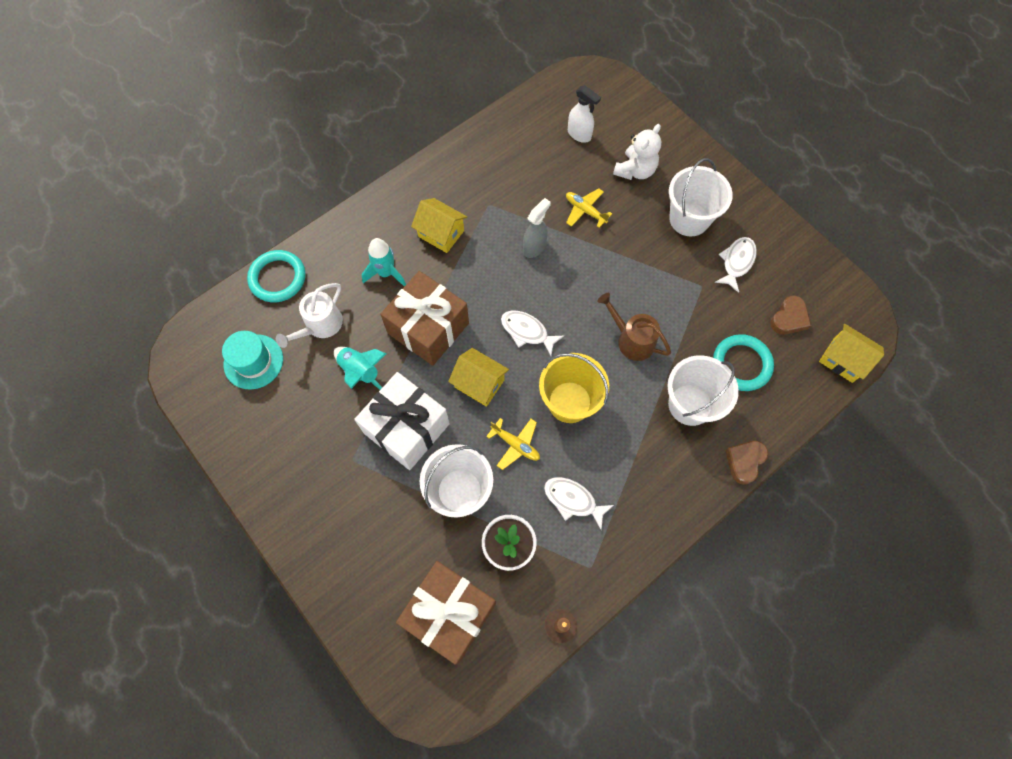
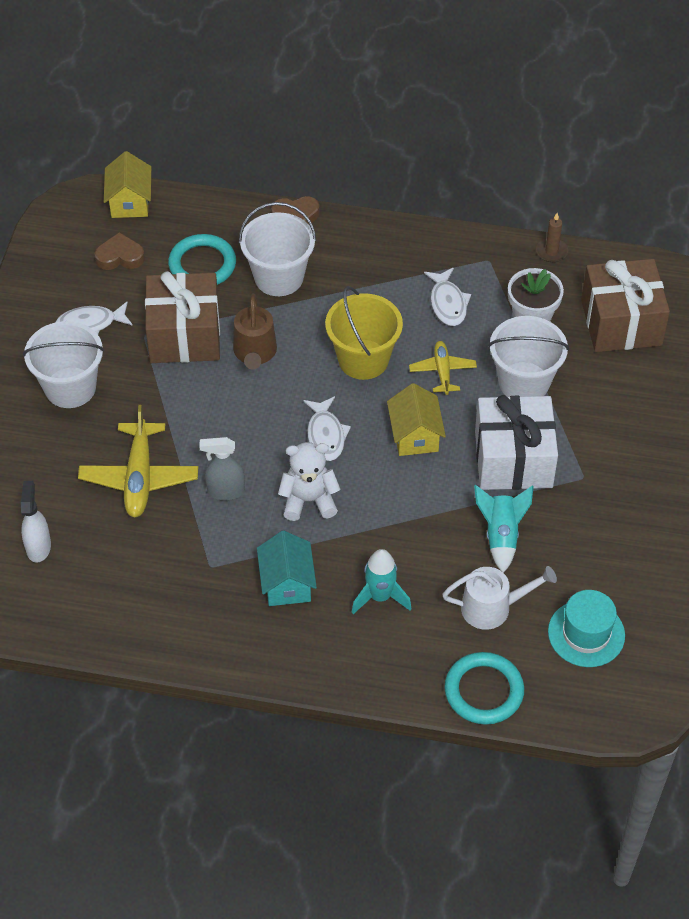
camera: 130 degrees left, 15 degrees down
(428, 328) = (402, 515): brown gift -> brown gift (184, 335)
(441, 233) = (287, 583): yellow house -> turquoise house
(585, 211) = (139, 477): yellow plane -> yellow plane, size x1.70
(635, 170) = (46, 467): white teddy bear -> white teddy bear (309, 500)

